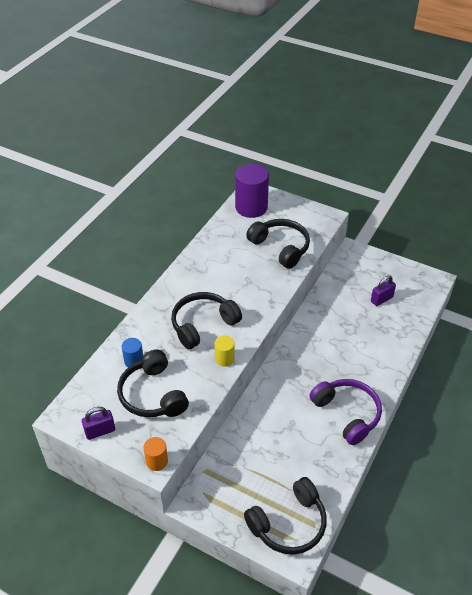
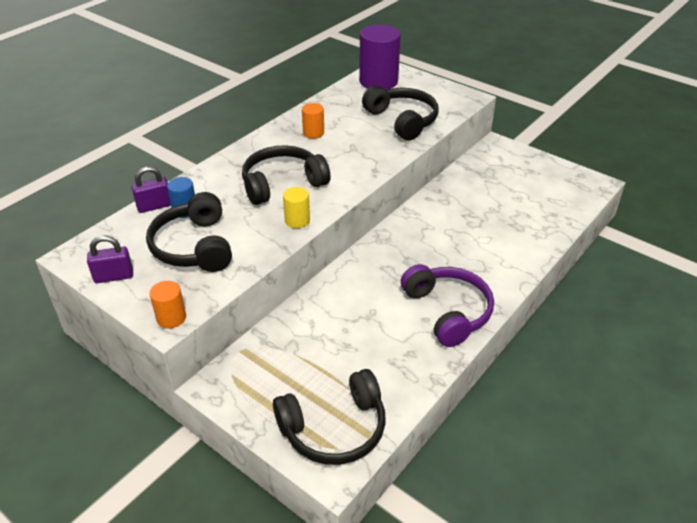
camera: 10 degrees right, 5 degrees down
(213, 269) = (313, 133): none -> orange cylinder
(381, 299) = (522, 196): purple padlock -> purple padlock (154, 206)

